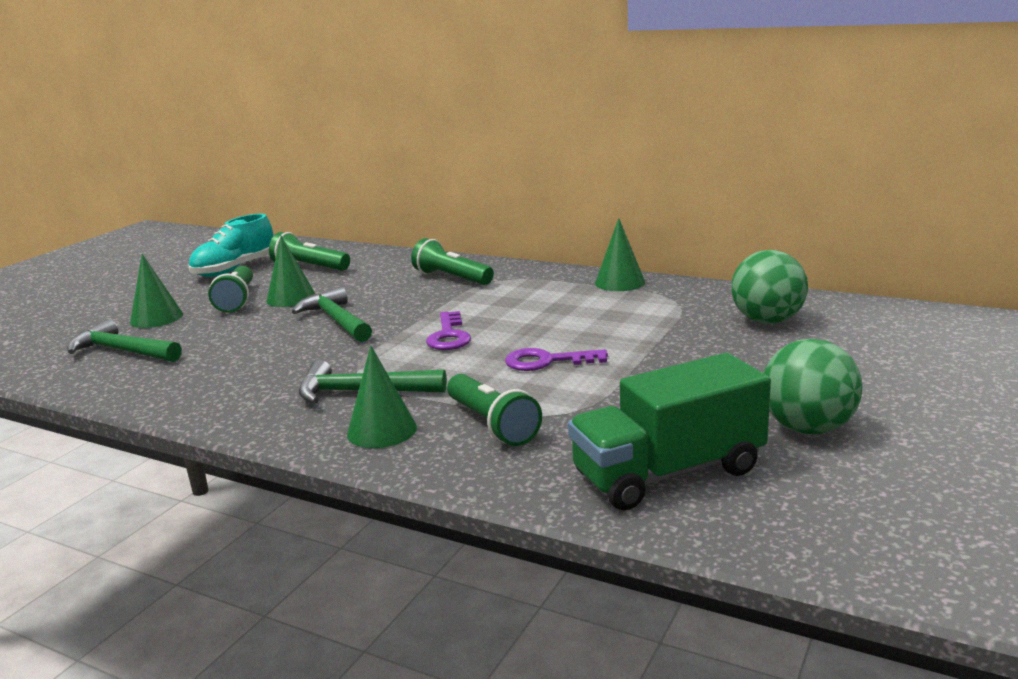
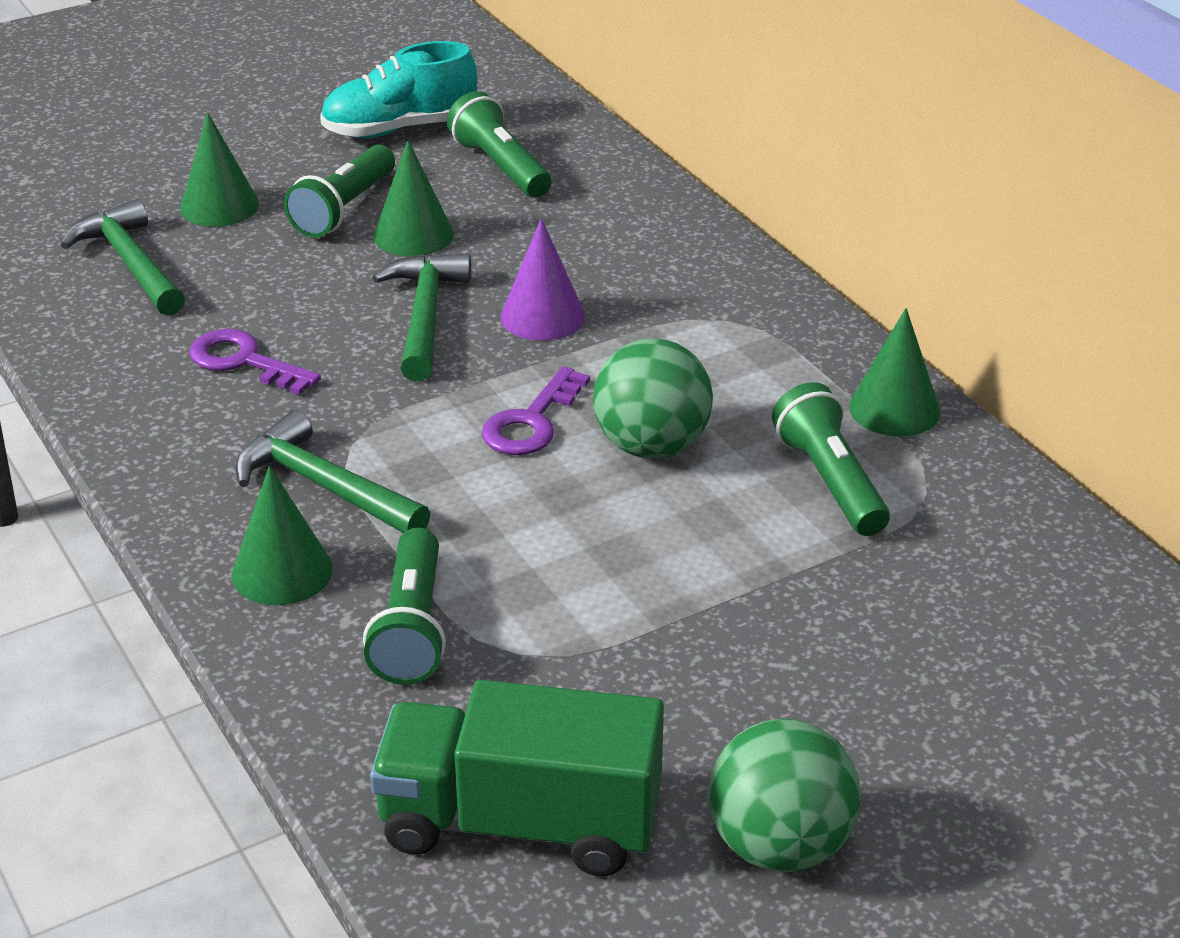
camera: 30 degrees right, 15 degrees up
(402, 303) = (542, 316): none -> purple cone
(452, 278) = (666, 285): green flashlight -> green flashlight (830, 481)
(547, 361) = (600, 540): purple key -> purple key (244, 361)
(767, 321) = (1004, 607): green ball -> green ball (651, 446)

